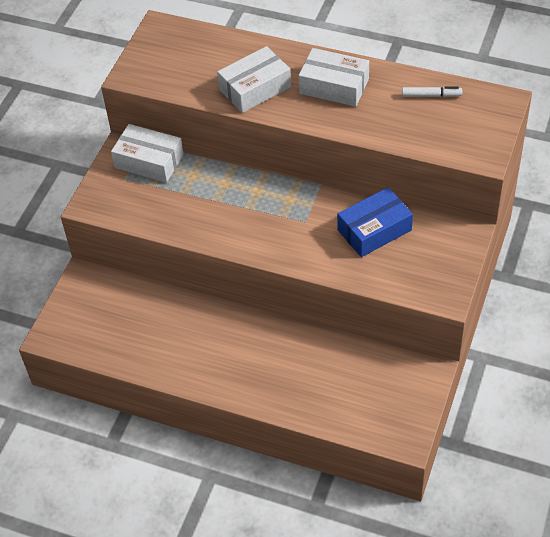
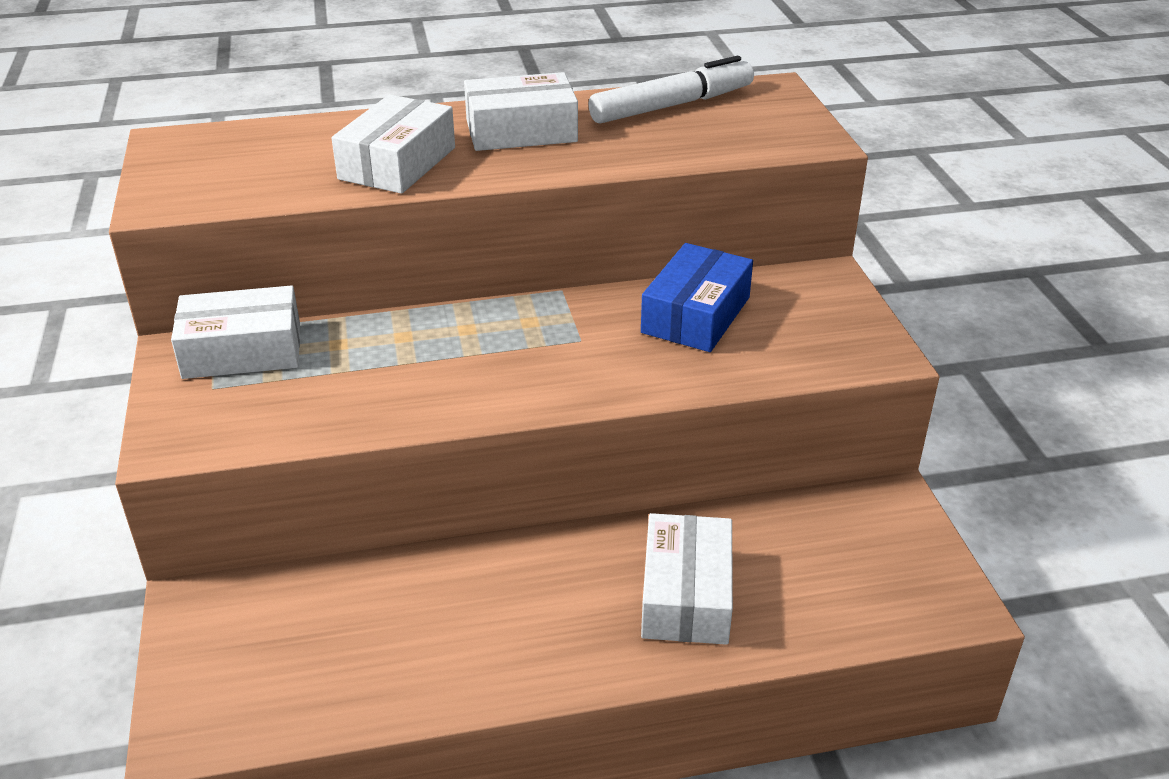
camera: 35 degrees left, 15 degrees down
(287, 373) = (686, 595): none -> white box
(431, 95) = (672, 105): white marker -> white marker, size x1.88

